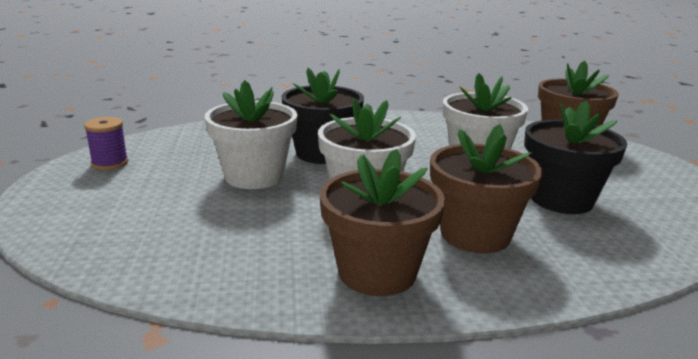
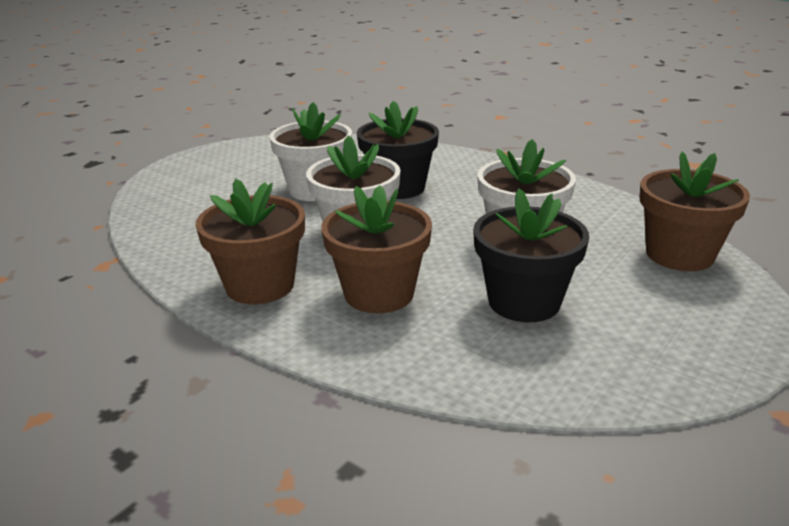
camera: 45 degrees right, 5 degrees up
(110, 163) = (250, 152): purple spool -> none

